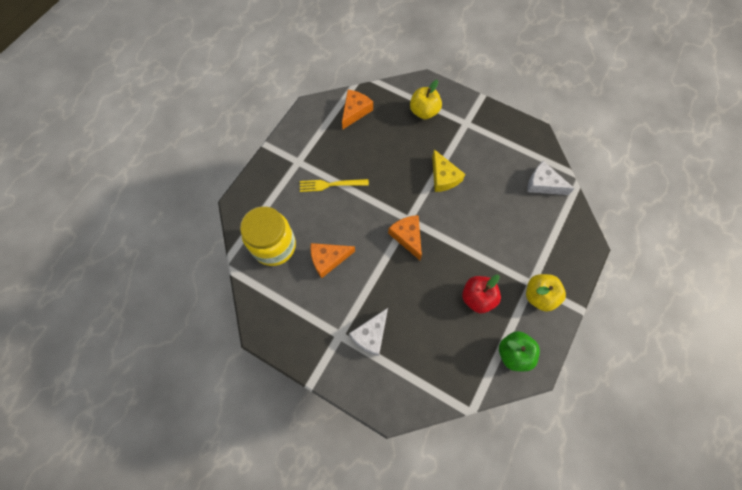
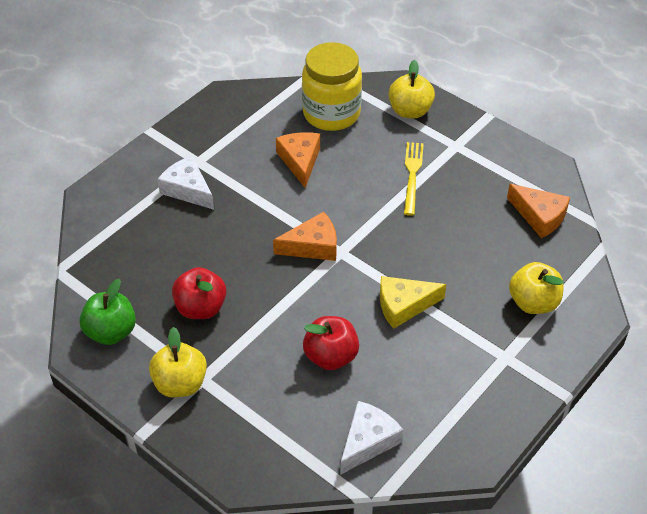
camera: 100 degrees right, 20 degrees down
(266, 193) = (410, 111): none -> yellow apple
(492, 212) = (331, 356): none -> red apple

